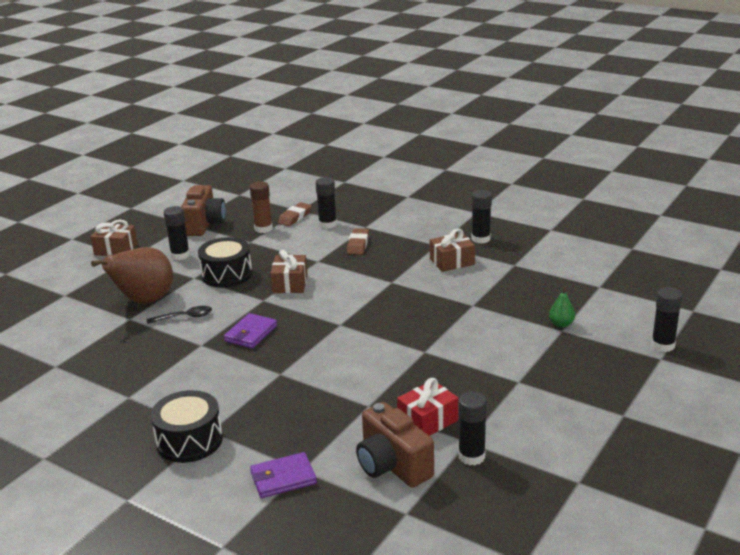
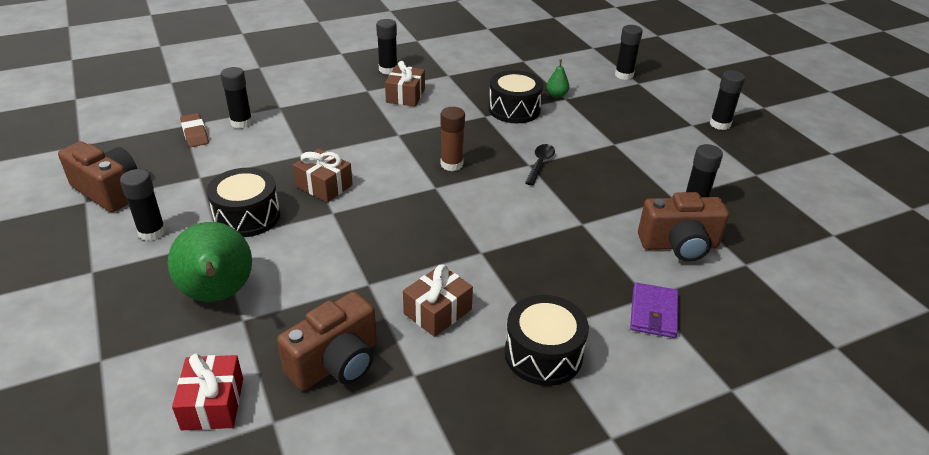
camera: 60 degrees left, 10 degrees up
(116, 249) = (51, 276): brown gift -> brown gift (437, 311)
(117, 365) = (336, 363): none -> brown camera
(144, 301) = (218, 294): brown pear -> green pear
(185, 317) = (297, 276): black spoon -> black spoon (540, 164)
(251, 333) = (388, 243): purple wallet -> none
(263, 229) = (186, 159): brown glue stick -> brown glue stick (451, 164)
(358, 244) = (307, 123): brown eraser -> none
(428, 420) = (630, 203): red gift -> red gift (213, 404)
(503, 313) = (514, 109): none -> black drum
(651, 432) = (720, 124): none -> black glue stick

